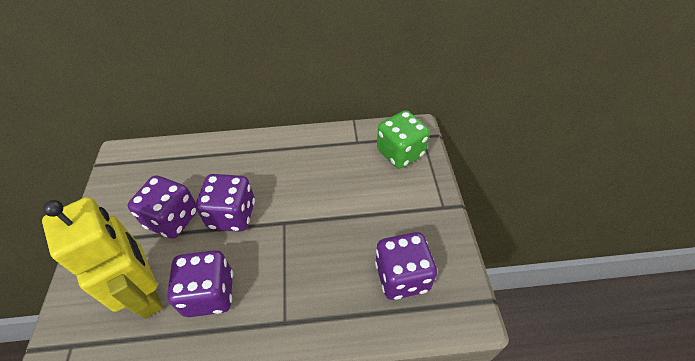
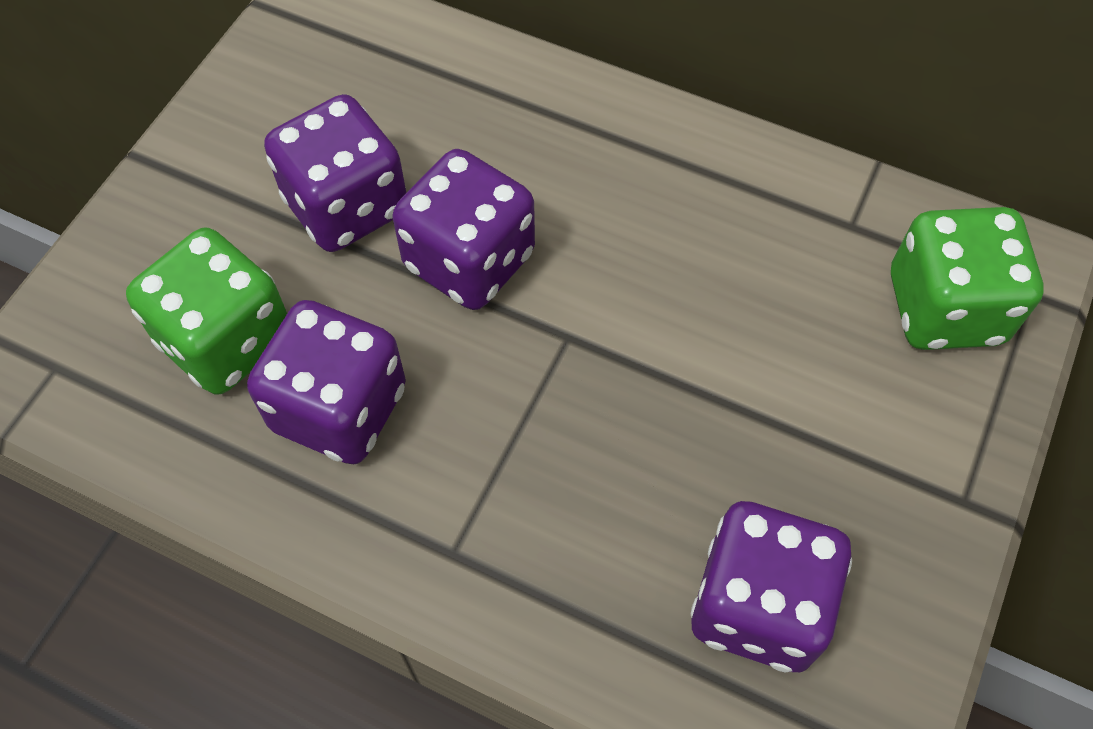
camera: 30 degrees right, 10 degrees up
(147, 293) = (226, 340): yellow robot -> green dice

